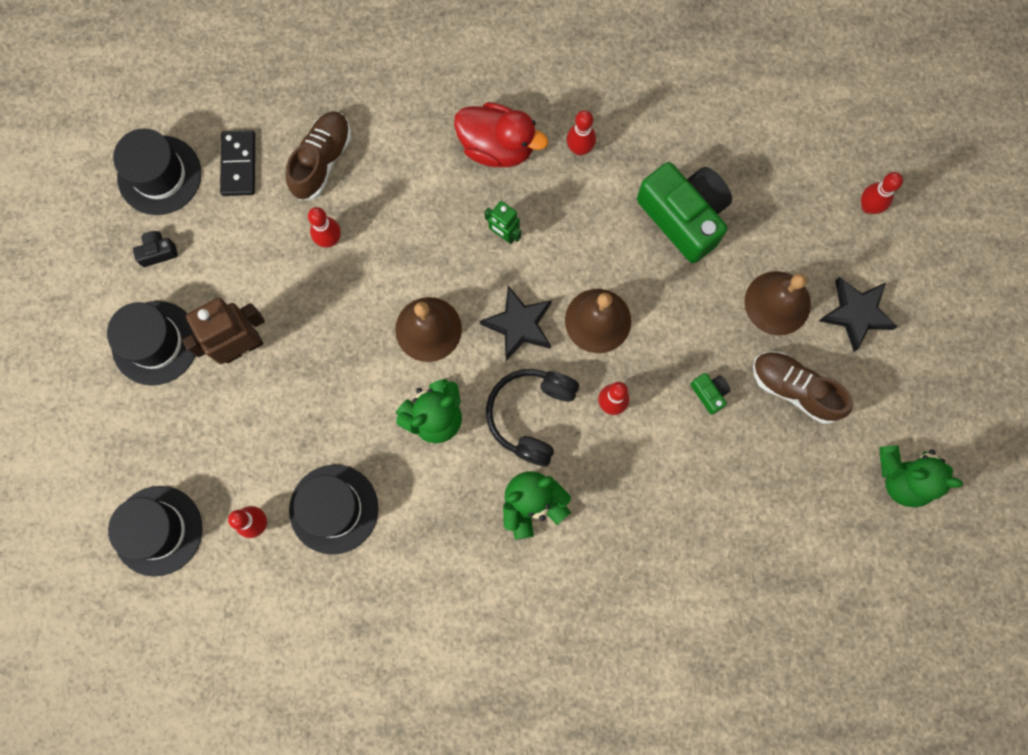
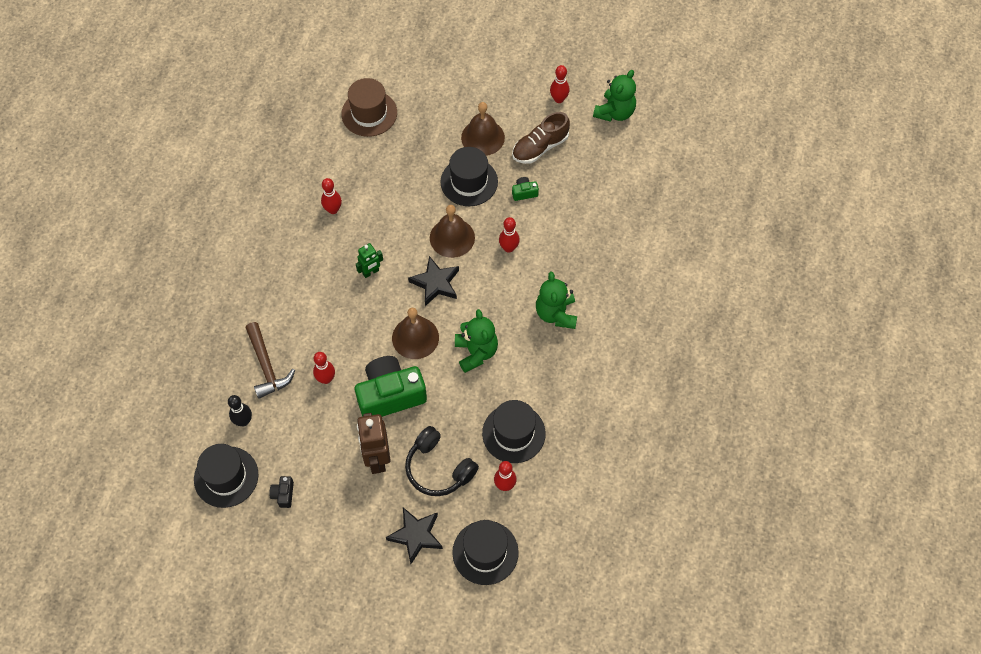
camera: 70 degrees left, 15 degrees down
(155, 343) = (350, 515): black hat -> black hat (469, 182)
(238, 164) = (243, 421): black domino -> black bowling pin
(322, 161) = (267, 366): brown shoe -> brown hammer
(497, 147) = (308, 256): red duck -> none
(531, 415) = (498, 296): black headphones -> black headphones (438, 468)
(684, 216) = (405, 167): green camera -> green camera (390, 395)
(751, 135) = (369, 113): none -> brown hat
(856, 313) = (507, 100): black star -> black star (416, 535)
(868, 207) = (443, 70): red bowling pin -> red bowling pin (558, 99)

